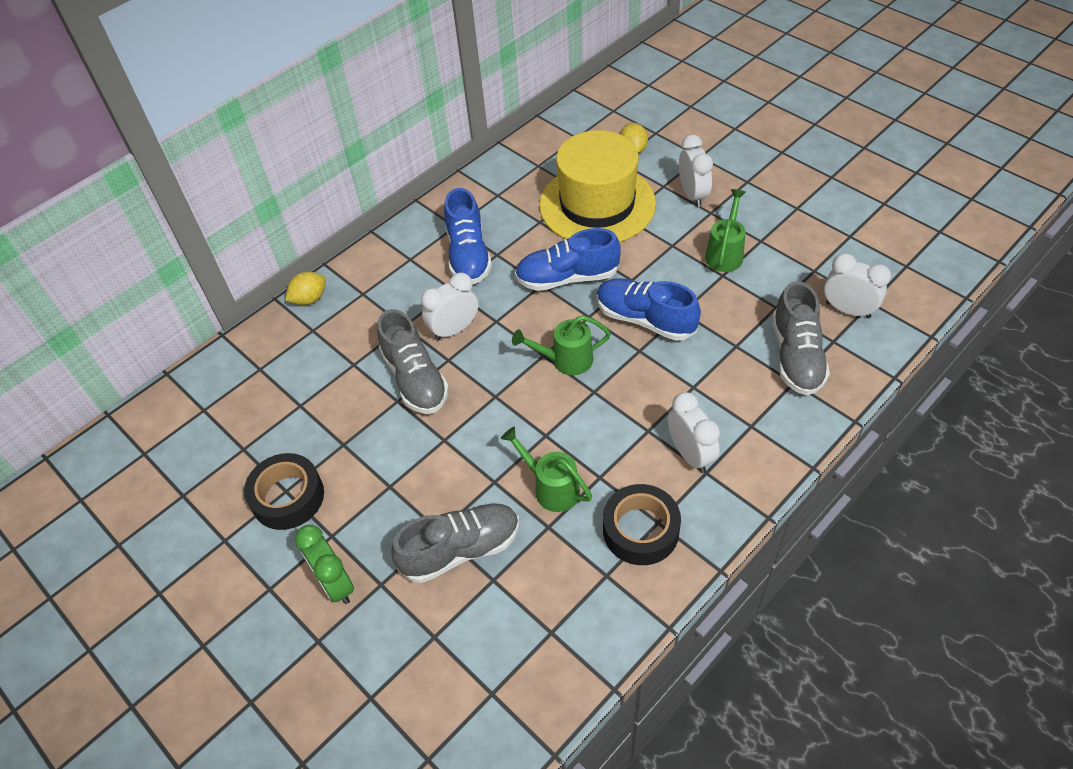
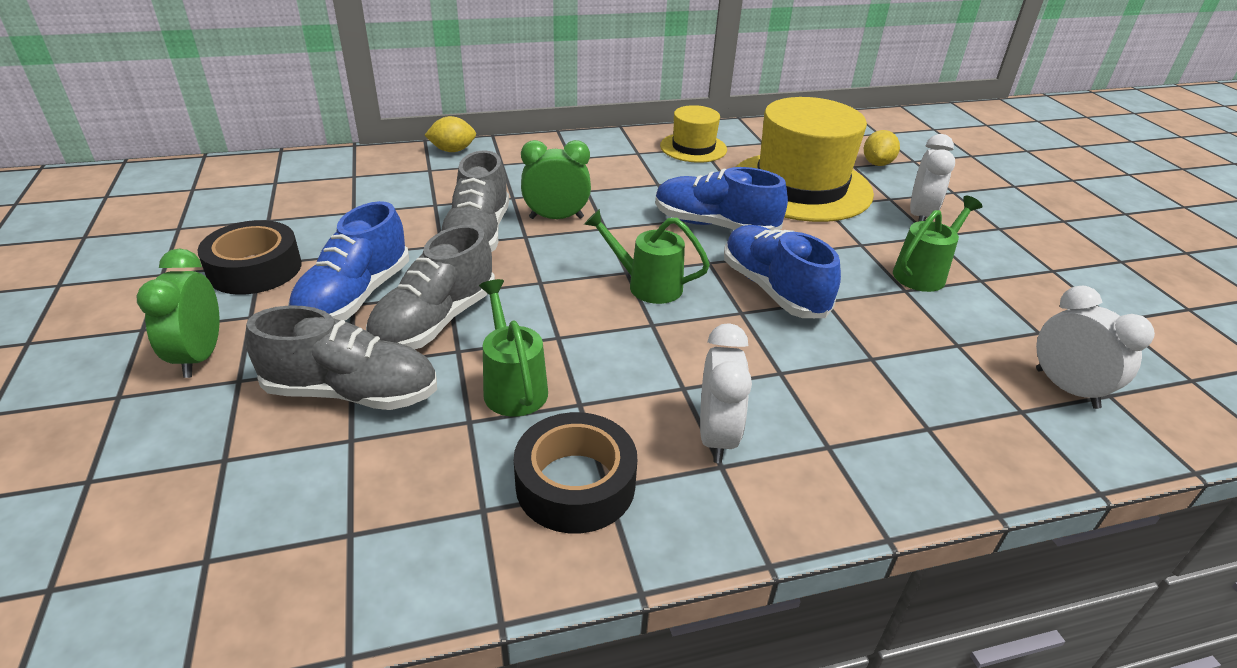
camera: 25 degrees right, 15 degrees down
(454, 330) = (556, 218): white clock -> green clock
(468, 255) = (629, 175): blue shoe -> blue shoe (354, 297)
(491, 198) = (693, 148): none -> yellow hat
(796, 356) = (952, 403): grey shoe -> grey shoe (435, 322)

